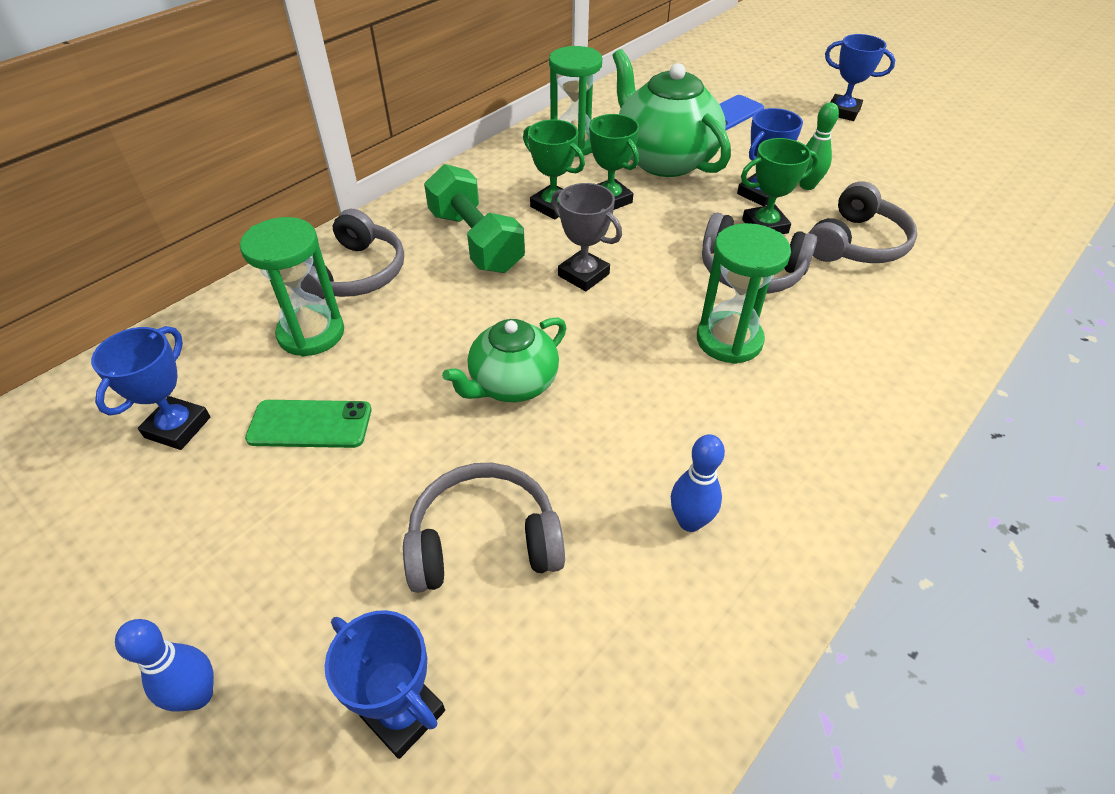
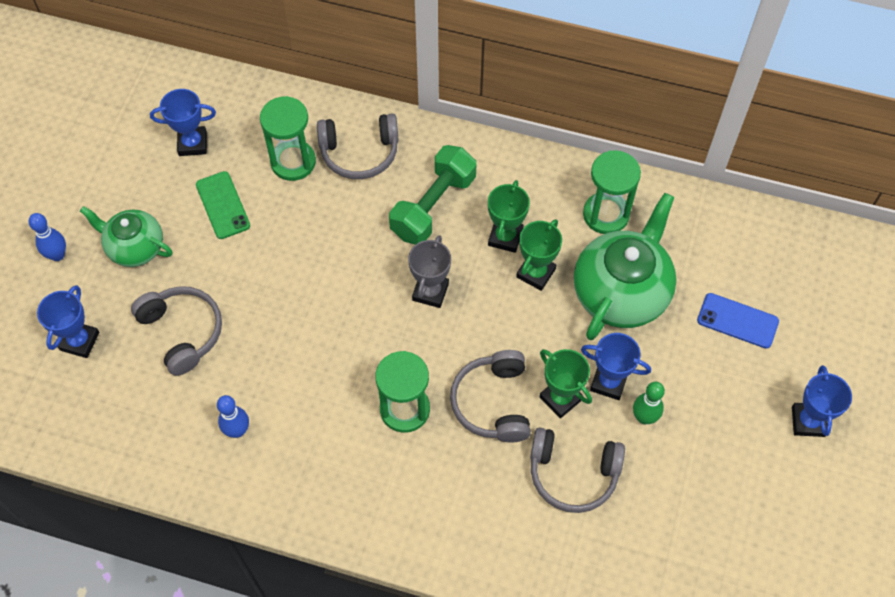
camera: 65 degrees right, 15 degrees up
(512, 384) = (302, 294): green teapot -> green teapot (135, 247)

